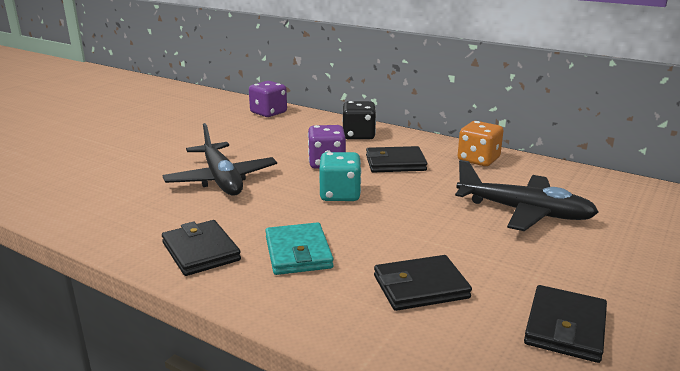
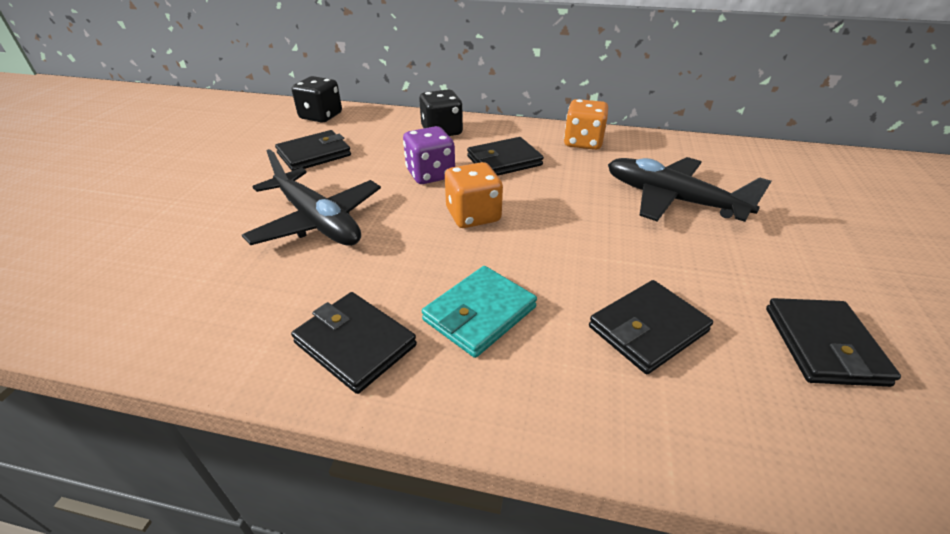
camera: 20 degrees left, 15 degrees up
(246, 138) = (314, 154): none -> black wallet
(268, 113) = (321, 116): purple dice -> black dice
(298, 253) = (479, 314): turquoise wallet -> turquoise wallet turned 75 degrees clockwise
(340, 195) = (473, 215): turquoise dice -> orange dice
(524, 212) = (672, 199): black plane -> black plane turned 150 degrees counterclockwise

